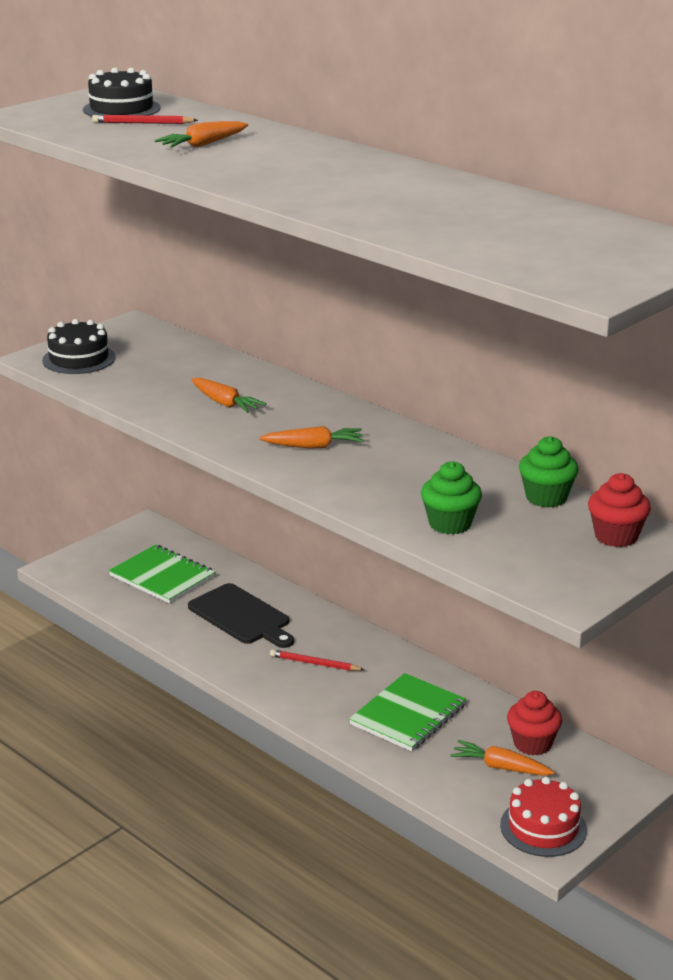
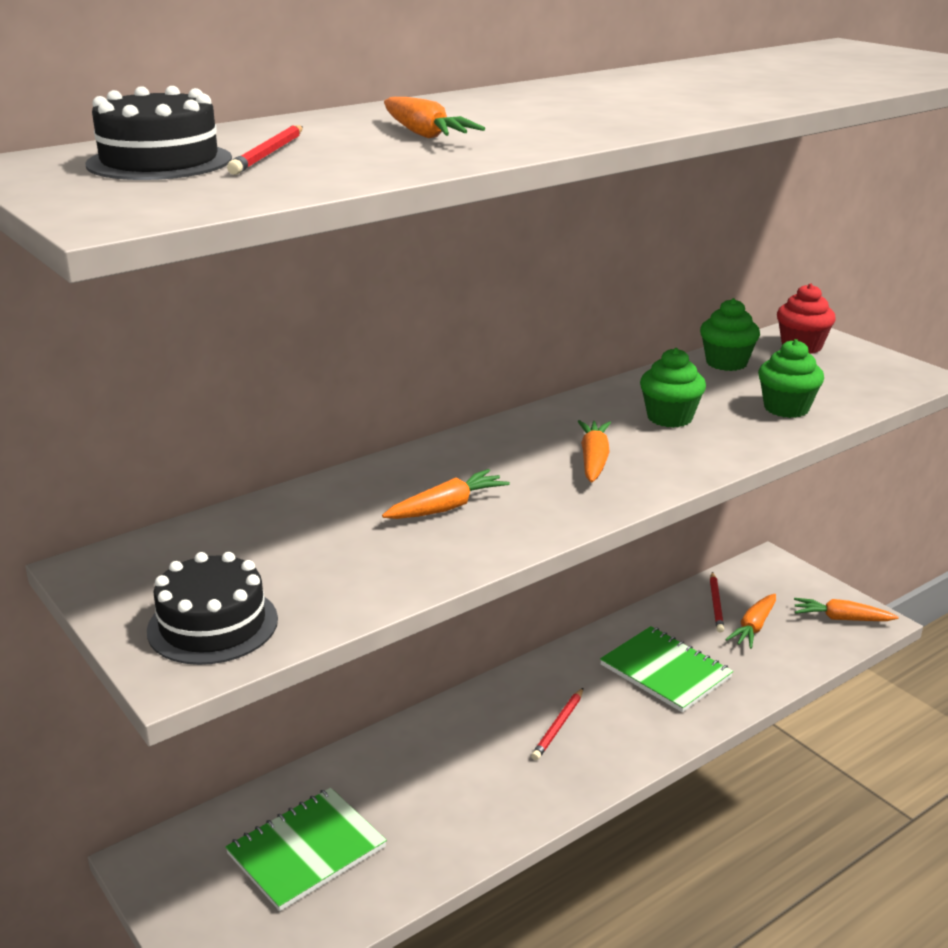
camera: 80 degrees left, 0 degrees up
(241, 616) = (438, 778): black cutting board -> none
(405, 473) = (669, 418): none -> green cupcake
(532, 744) = (716, 604): red cupcake -> red pencil
(543, 827) = (841, 618): red cake -> orange carrot

